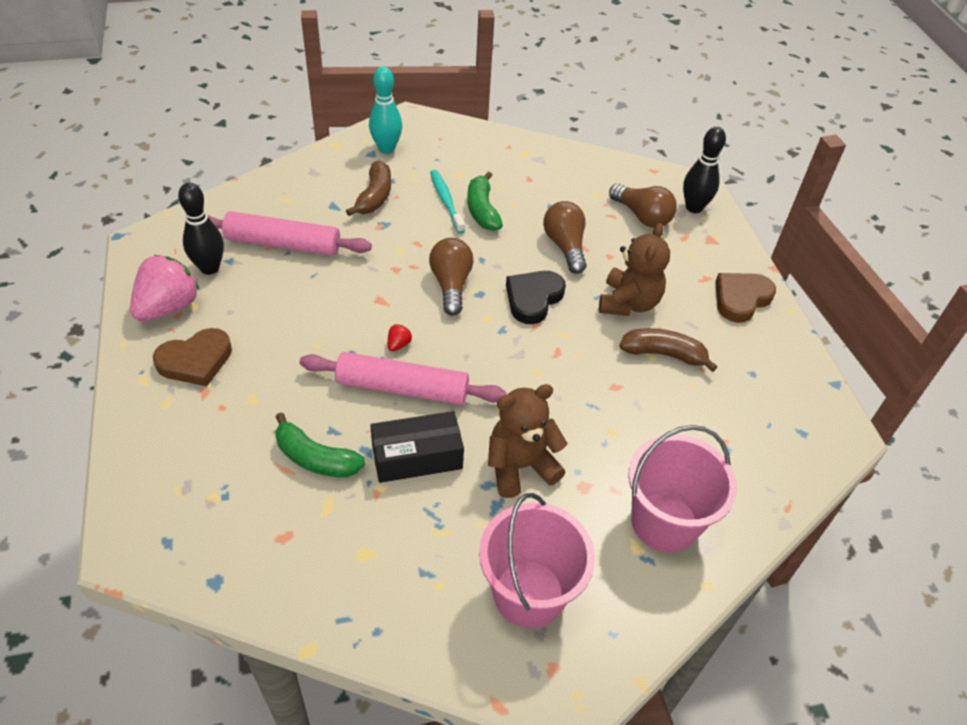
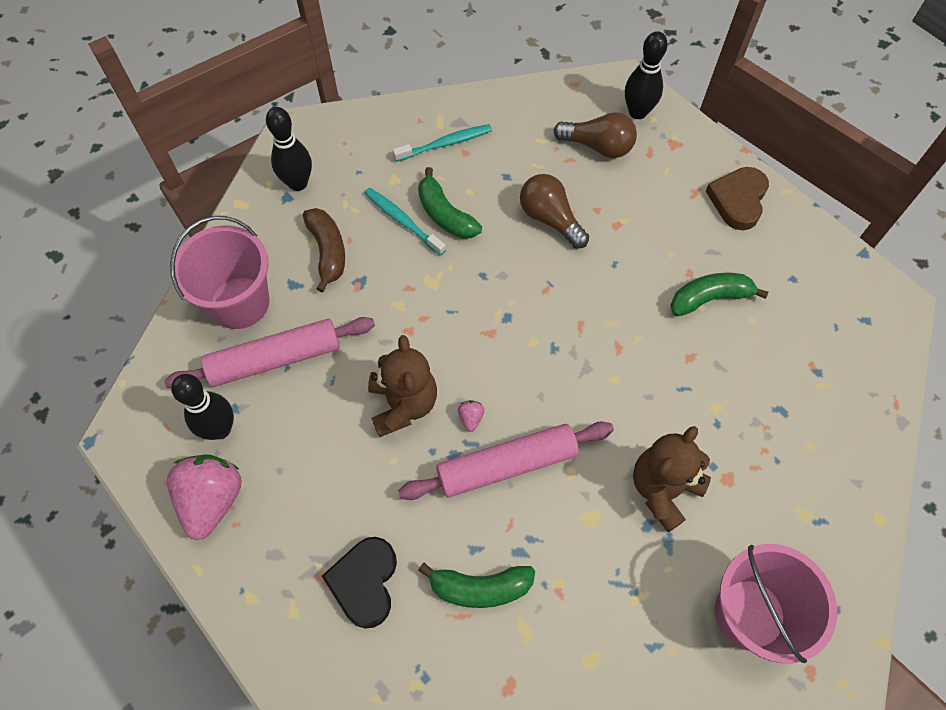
camera: 25 degrees left, 15 degrees up
(195, 361) = (288, 547): brown heart -> none
(386, 148) = (298, 183): turquoise bowling pin -> black bowling pin
(398, 345) = (470, 418): red strawberry -> pink strawberry
(417, 457) = (569, 532): black box -> none
(451, 285) = (474, 321): brown light bulb -> none
(517, 168) = (445, 144): none -> turquoise toothbrush
(533, 299) = (559, 297): black heart -> black heart (364, 582)
(628, 303) = (646, 256): brown teddy bear -> brown teddy bear (403, 404)
(663, 354) = (709, 298): brown banana -> green banana
(664, 522) = (812, 476): pink bucket -> pink bucket (239, 303)

